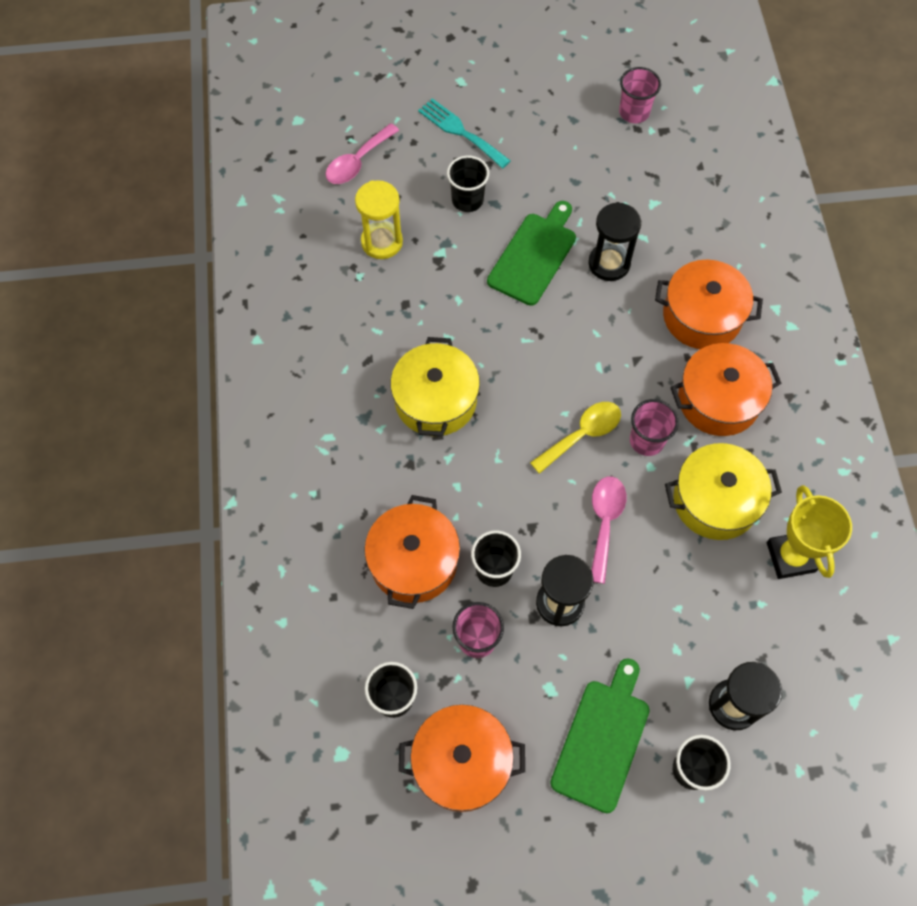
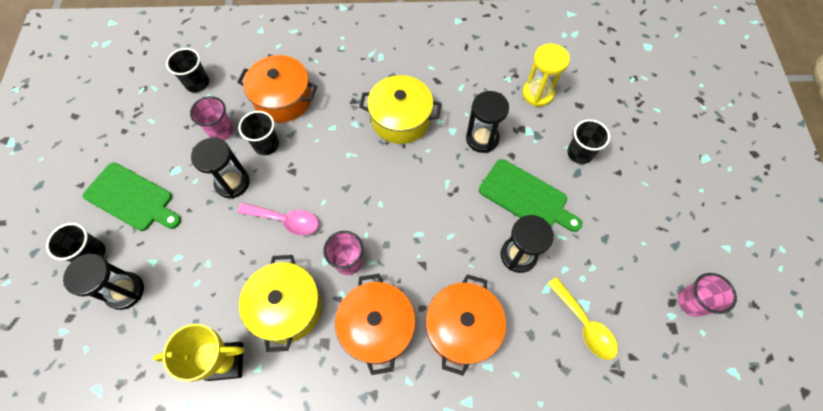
camera: 95 degrees right, 0 degrees up
(357, 162) = (611, 82): pink spoon -> none
(457, 303) = (482, 139): none -> black hourglass
(460, 132) = (650, 153): turquoise fork -> none
(462, 762) = (146, 116): orange pot -> none
(582, 435) = (360, 213): yellow spoon -> yellow spoon (584, 324)

